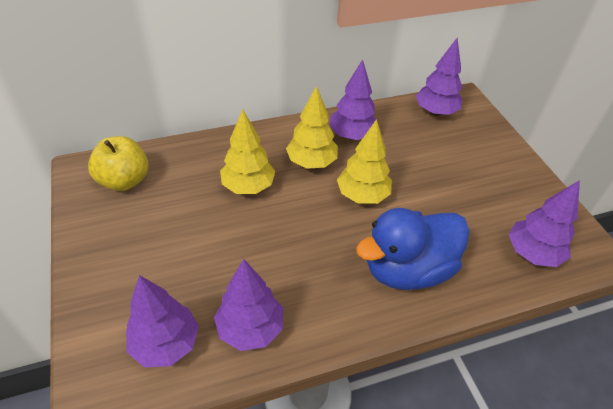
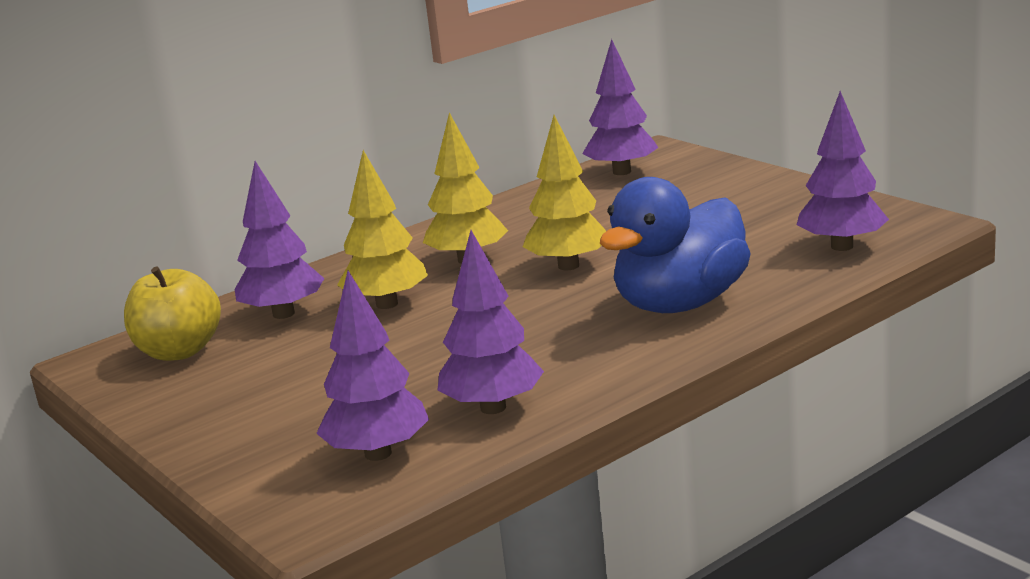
camera: 15 degrees left, 25 degrees down
(352, 135) = (511, 222): purple tree -> purple tree (283, 314)

